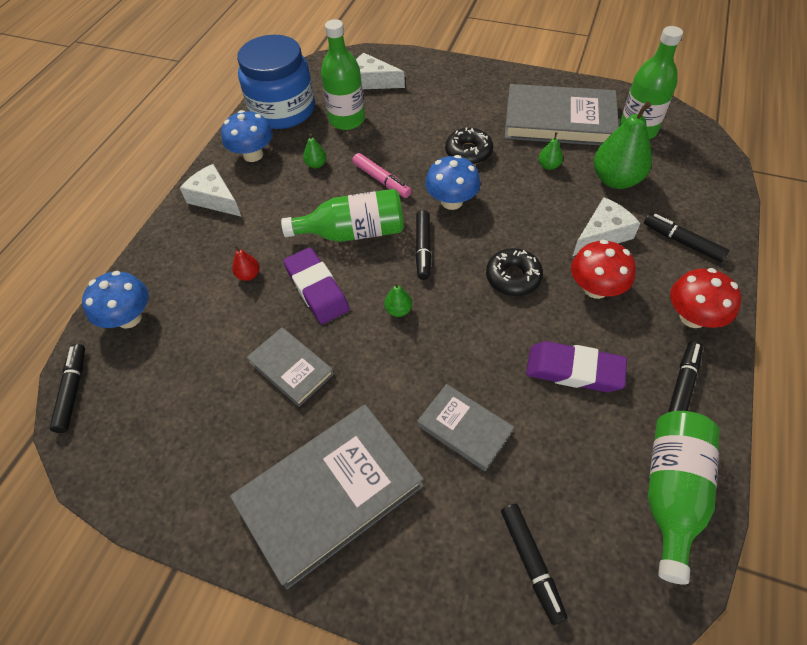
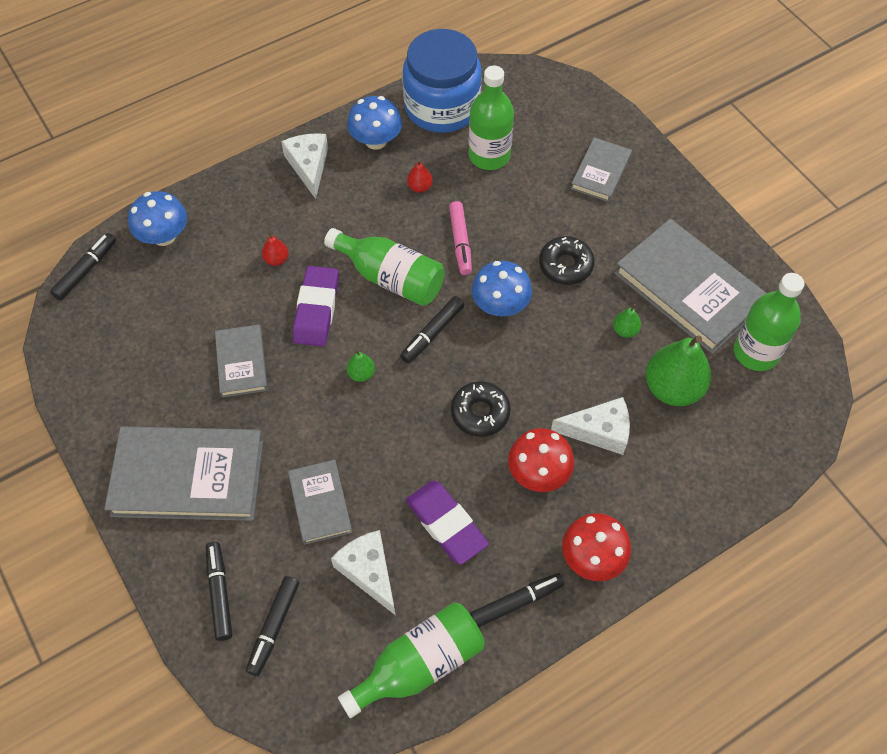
camera: 35 degrees right, 5 degrees up
(316, 164) = (420, 187): green pear -> red pear
(372, 81) = (553, 125): white cheese -> white cheese (368, 571)
(432, 89) = (601, 172): none -> grey book
(682, 242) = (663, 490): black marker -> black marker (220, 593)

